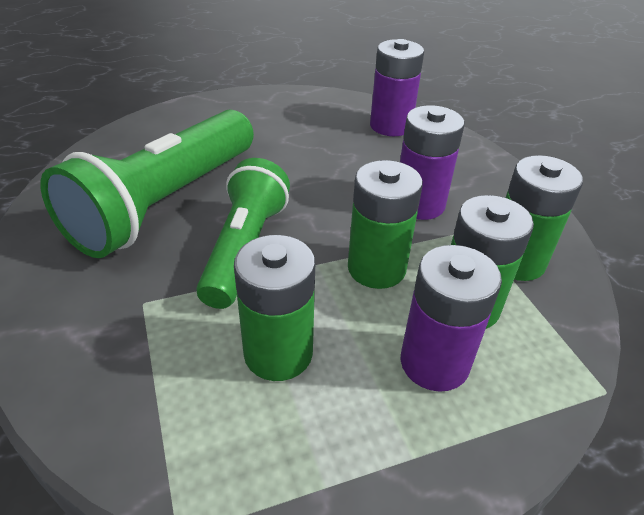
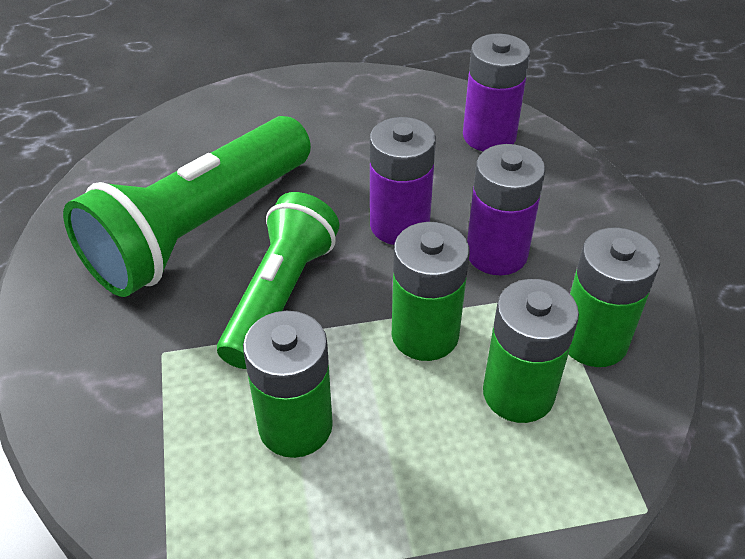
camera: 10 degrees right, 5 degrees up
(434, 363) = (462, 455): purple battery -> purple battery (399, 225)

